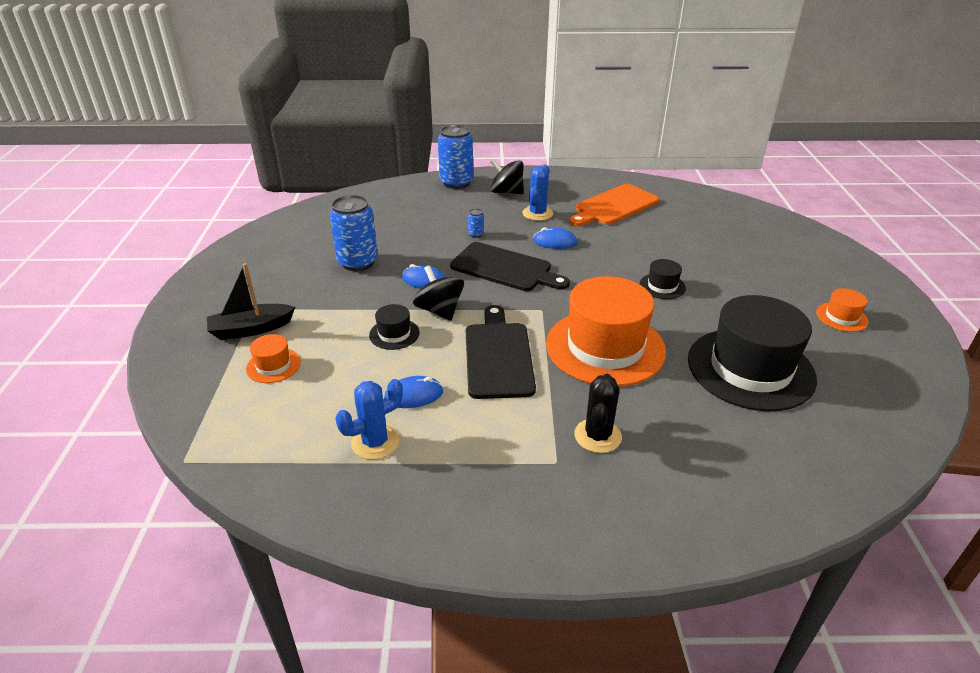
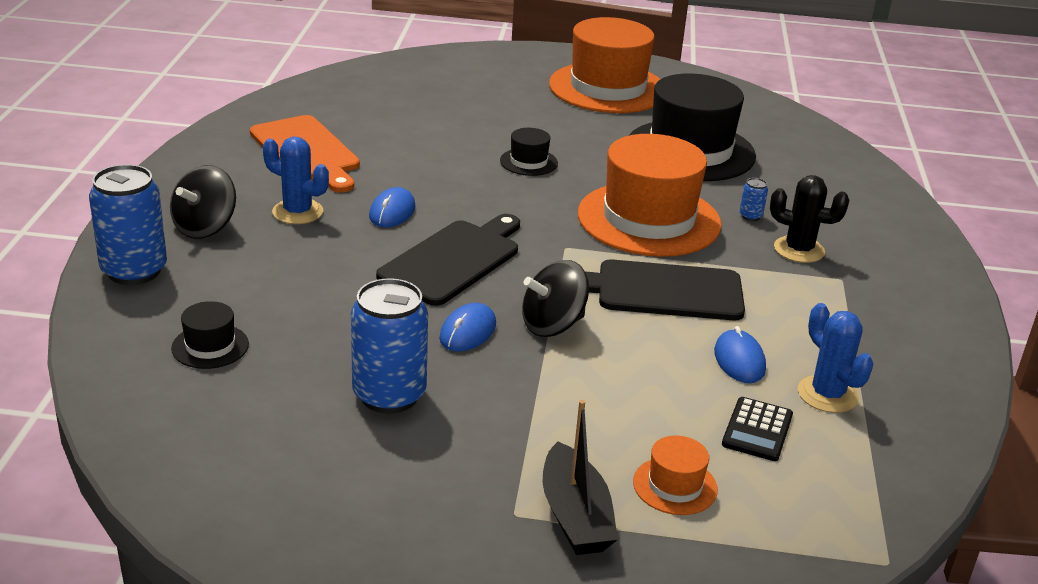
camera: 85 degrees left, 5 degrees down
(330, 402) = (757, 430): none -> black calculator
(394, 334) = (605, 368): black hat -> black hat (210, 346)
(476, 234) = (340, 272): blue can -> blue can (750, 216)
(841, 317) = (608, 88): orange hat -> orange hat, size x2.31

